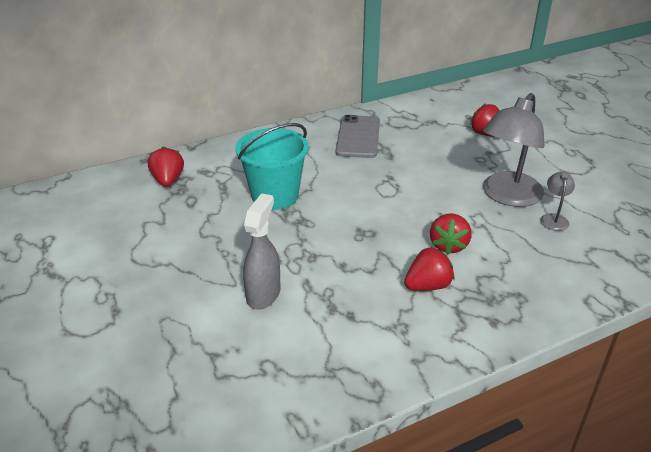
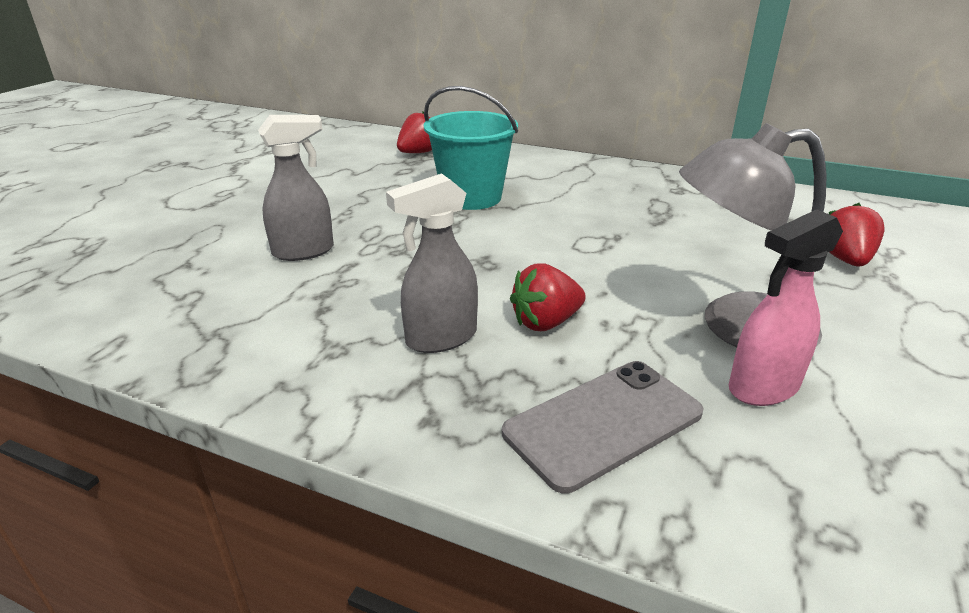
camera: 50 degrees right, 5 degrees down
(358, 137) = (655, 194): grey phone -> grey phone (603, 423)
(428, 286) = (440, 338): red strawberry -> grey spray bottle
(554, 218) = (762, 387): grey lamp -> pink spray bottle

